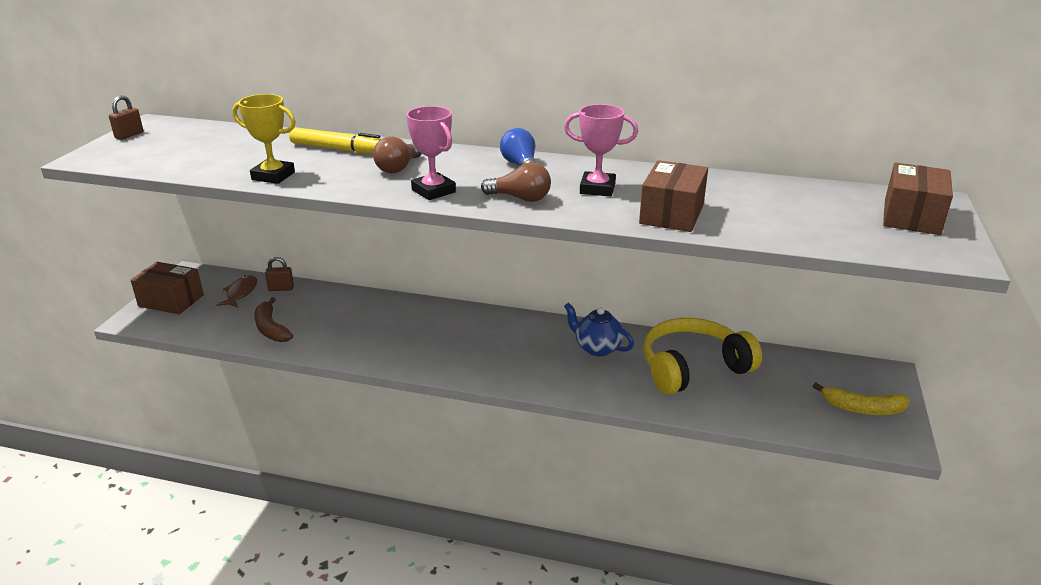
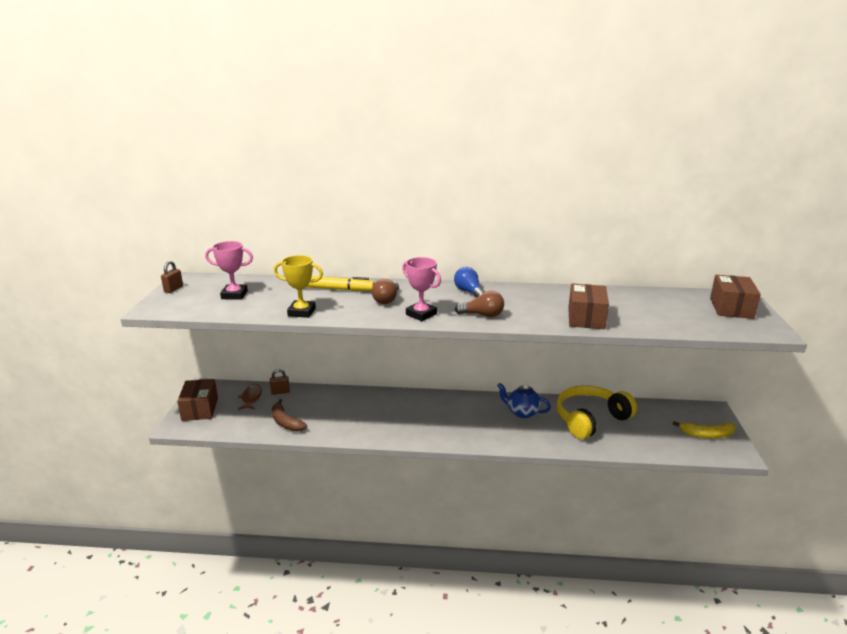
camera: 10 degrees left, 5 degrees down
(171, 301) = (200, 409): brown box -> brown box turned 75 degrees clockwise
(597, 189) = (529, 304): pink trophy -> pink trophy (234, 295)

